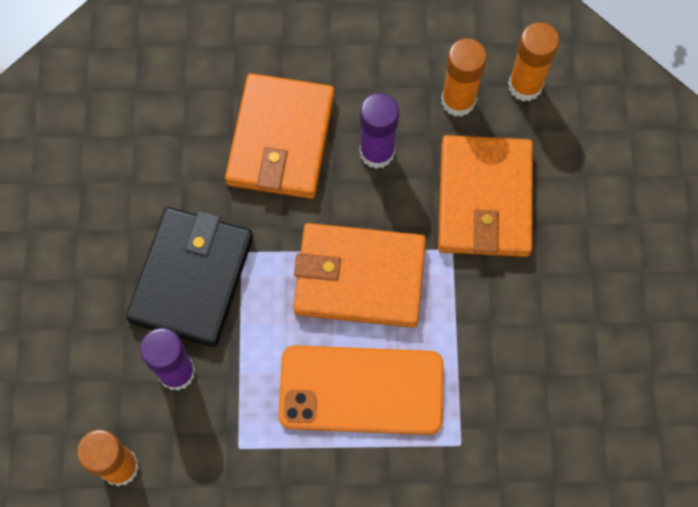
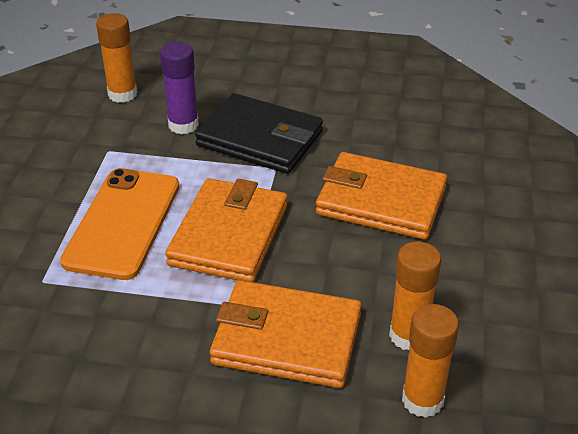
camera: 100 degrees right, 30 degrees down
(377, 152) = (357, 263): purple glue stick -> none

